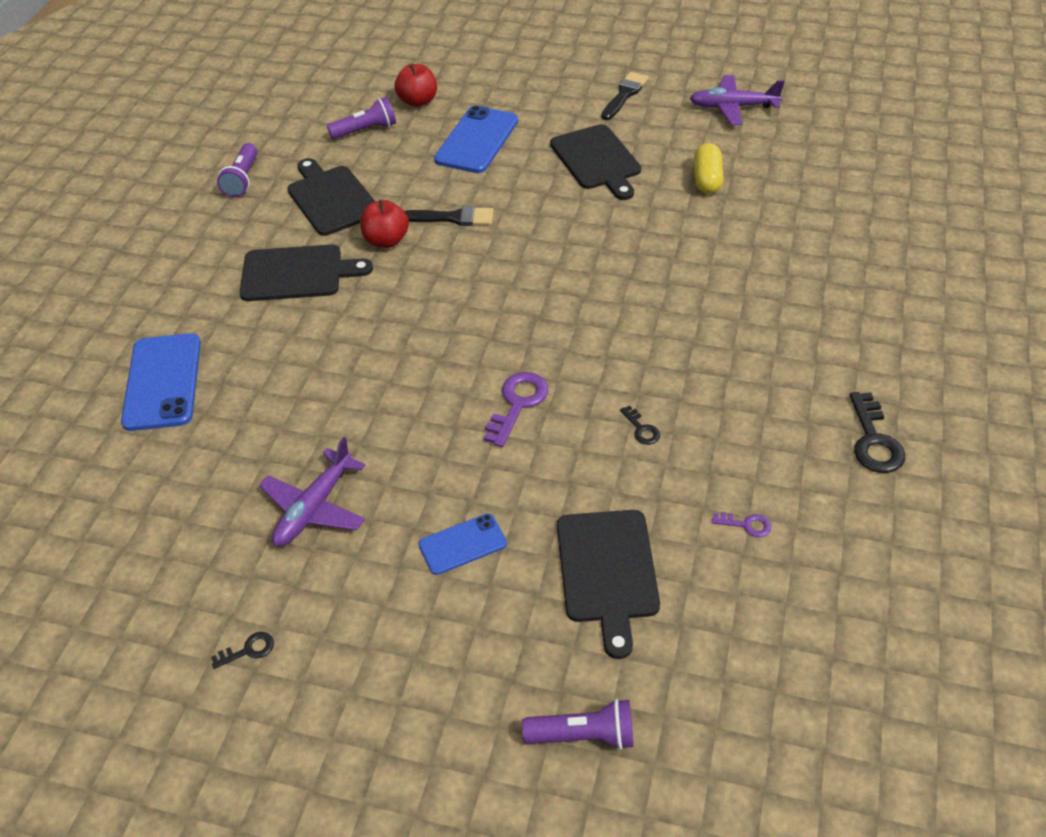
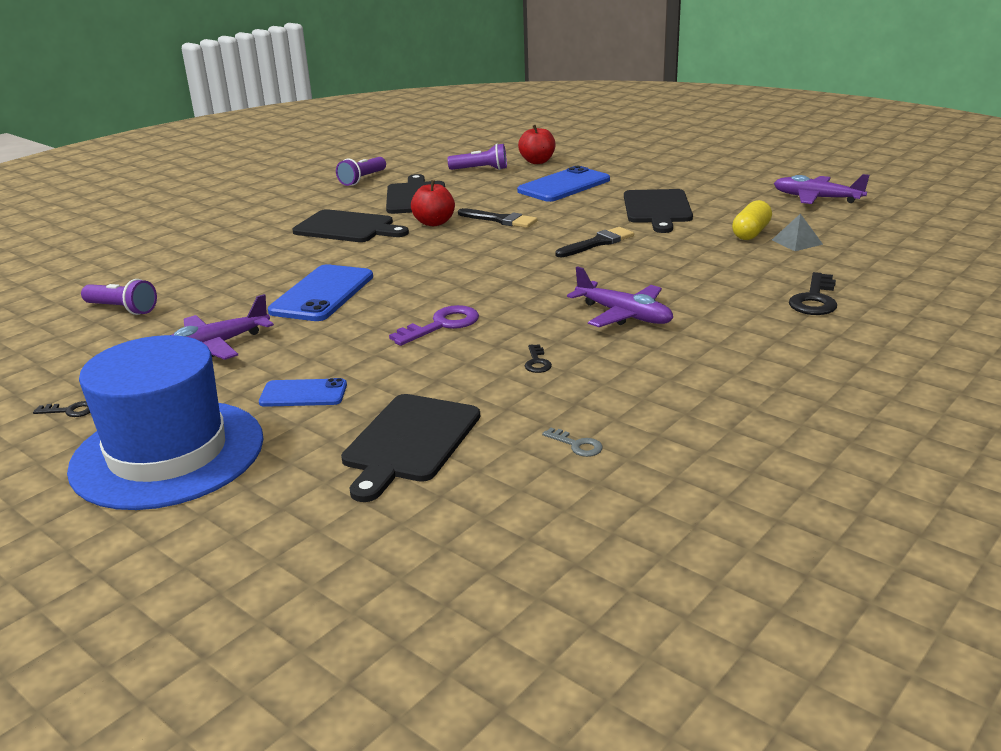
camera: 25 degrees right, 20 degrees down
(163, 382) = (189, 262): blue phone -> blue phone (322, 294)
(402, 668) = (168, 453): none -> blue hat
(583, 735) = (268, 543): purple flashlight -> purple flashlight (122, 309)
(624, 95) = (718, 179): black brush -> black brush (597, 243)
(673, 338) = (624, 315): none -> purple plane
(746, 525) = (577, 445): purple key -> grey key
(755, 184) = (797, 242): none -> grey pyramid
(874, 440) = (772, 420): black key -> black key (815, 299)

